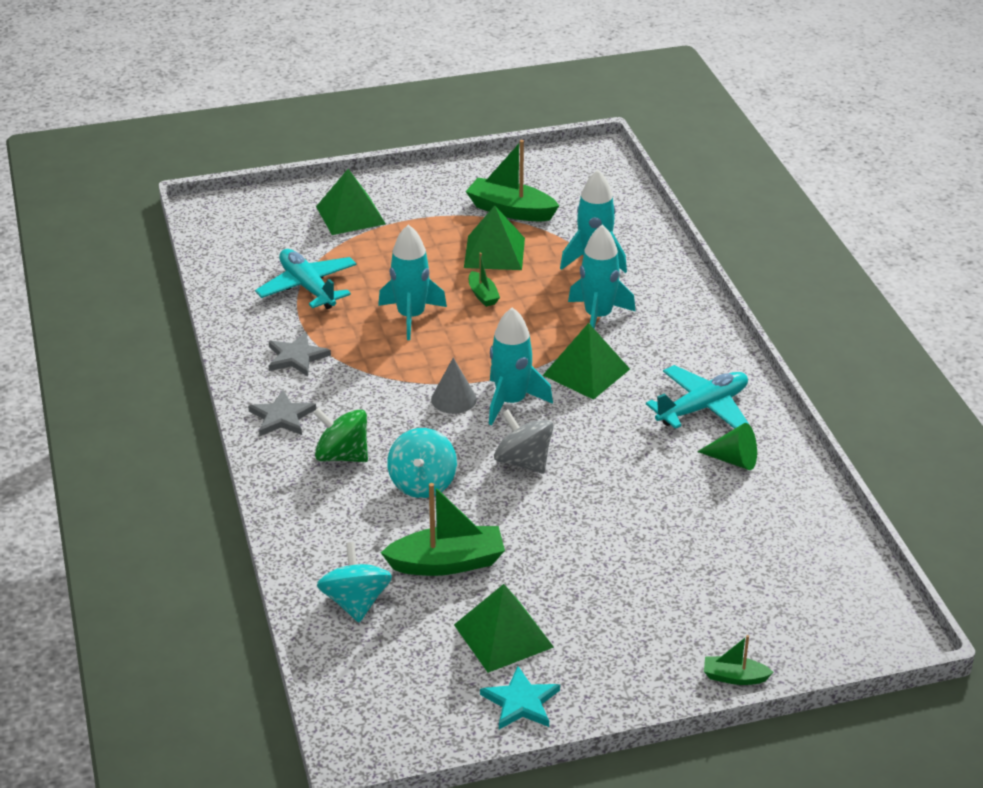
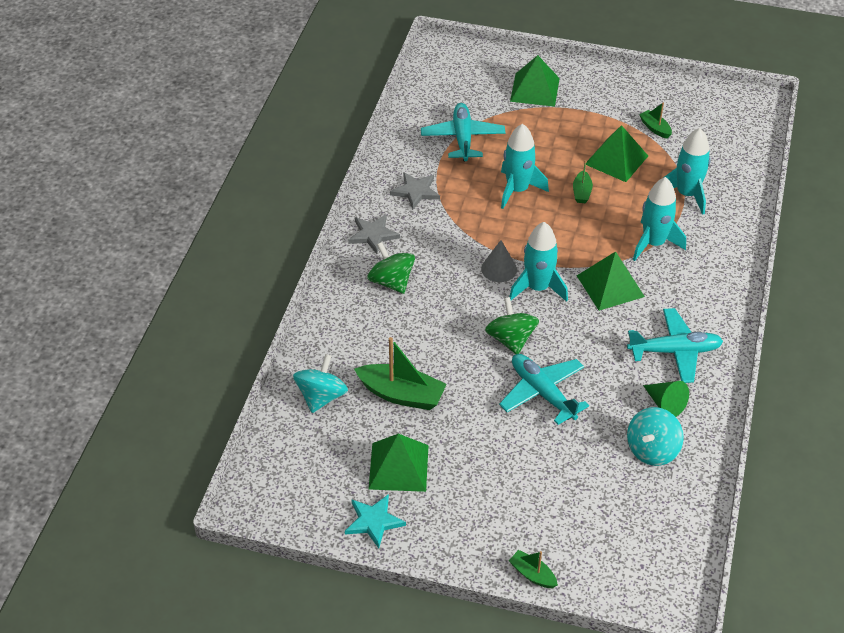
camera: 30 degrees right, 10 degrees up
(422, 483) = (429, 326): turquoise spinning top -> turquoise spinning top (652, 450)
(510, 210) = (655, 128): green boat -> green boat, size x0.53
(523, 462) = (511, 339): grey spinning top -> green spinning top
(600, 500) = (542, 393): none -> turquoise plane

